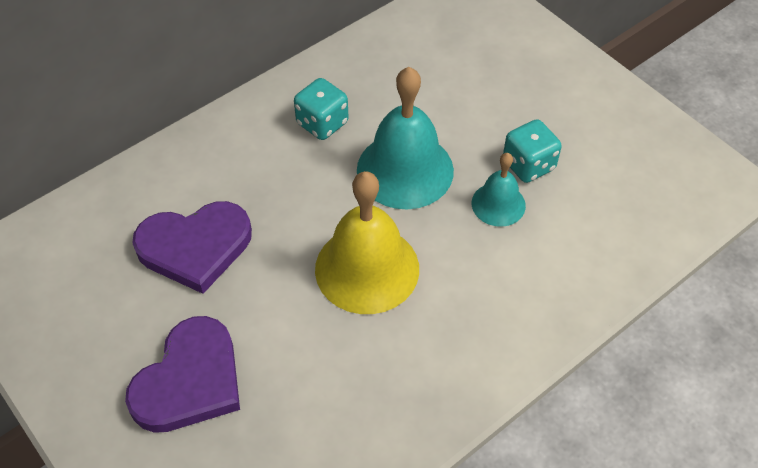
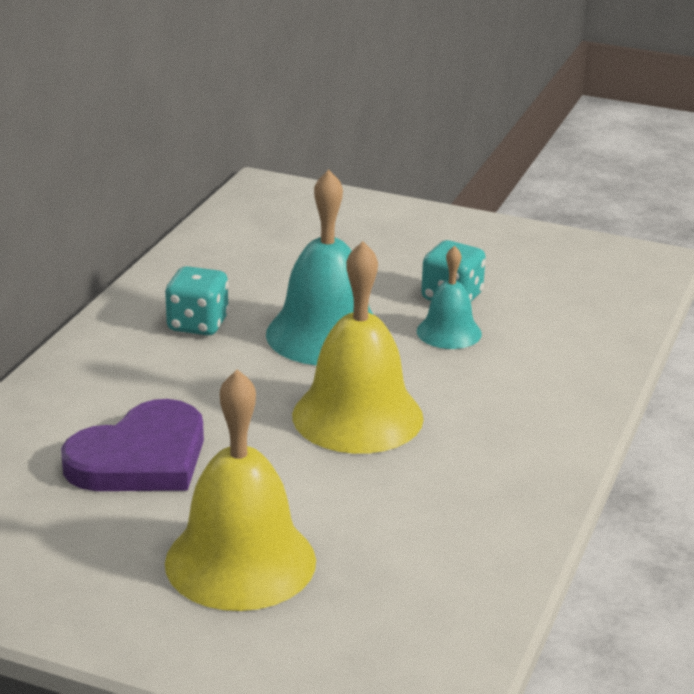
camera: 30 degrees left, 25 degrees down
(189, 381) = (240, 561): purple heart -> yellow bell

